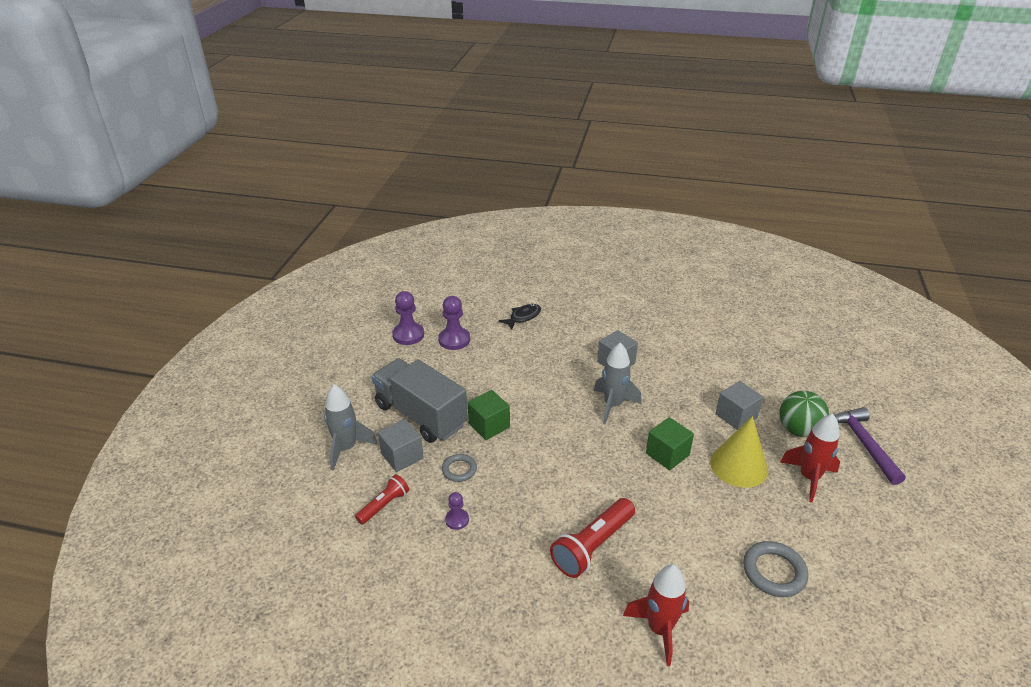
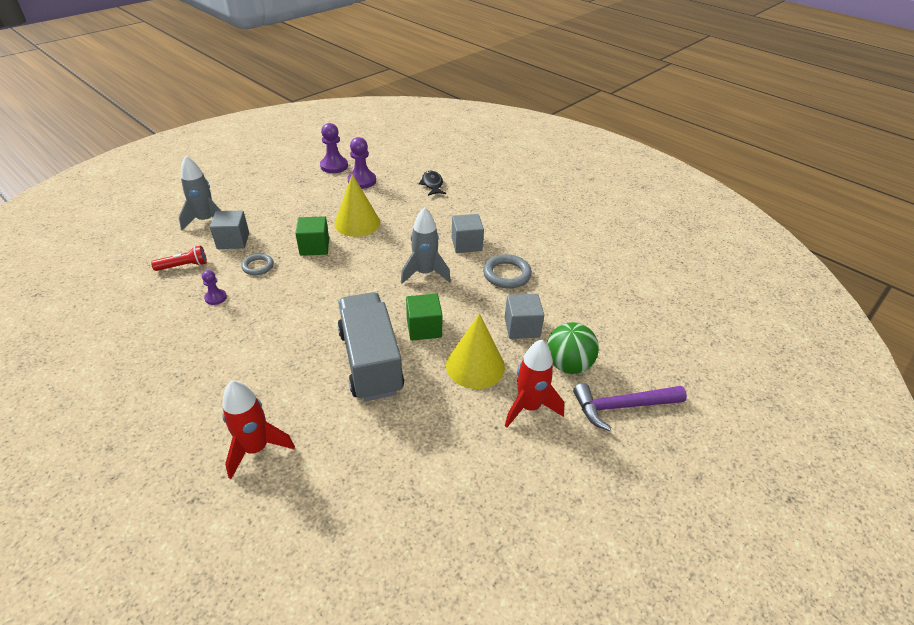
camera: 30 degrees right, 5 degrees up
(421, 415) = (277, 220): grey truck -> grey truck (370, 361)
(500, 384) = (357, 223): none -> yellow cone
(523, 317) = (432, 184): black fish -> black fish turned 90 degrees counterclockwise
(592, 546) = (283, 363): red flashlight -> none
(774, 572) = (401, 462): grey ring -> grey ring (507, 274)
(863, 444) = (622, 406): purple hammer -> purple hammer turned 120 degrees counterclockwise

